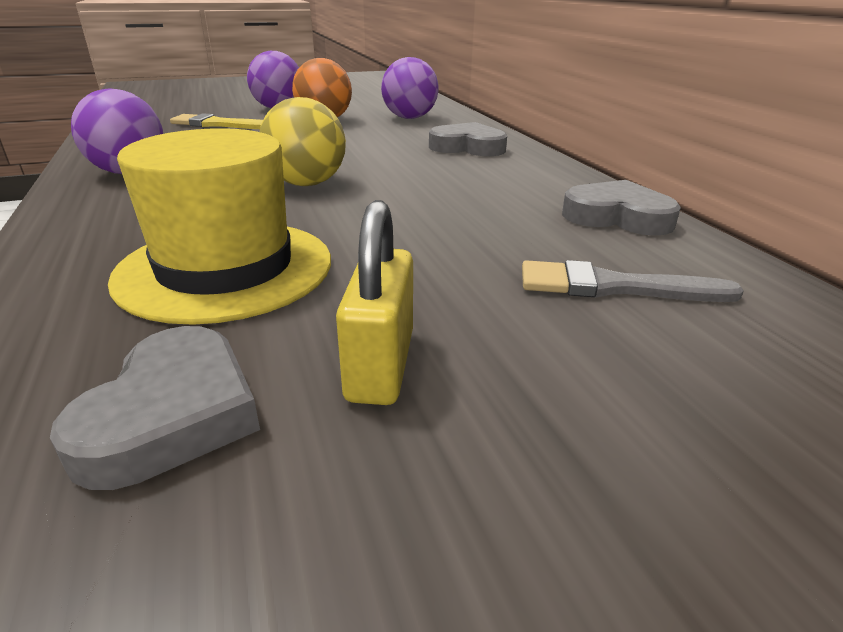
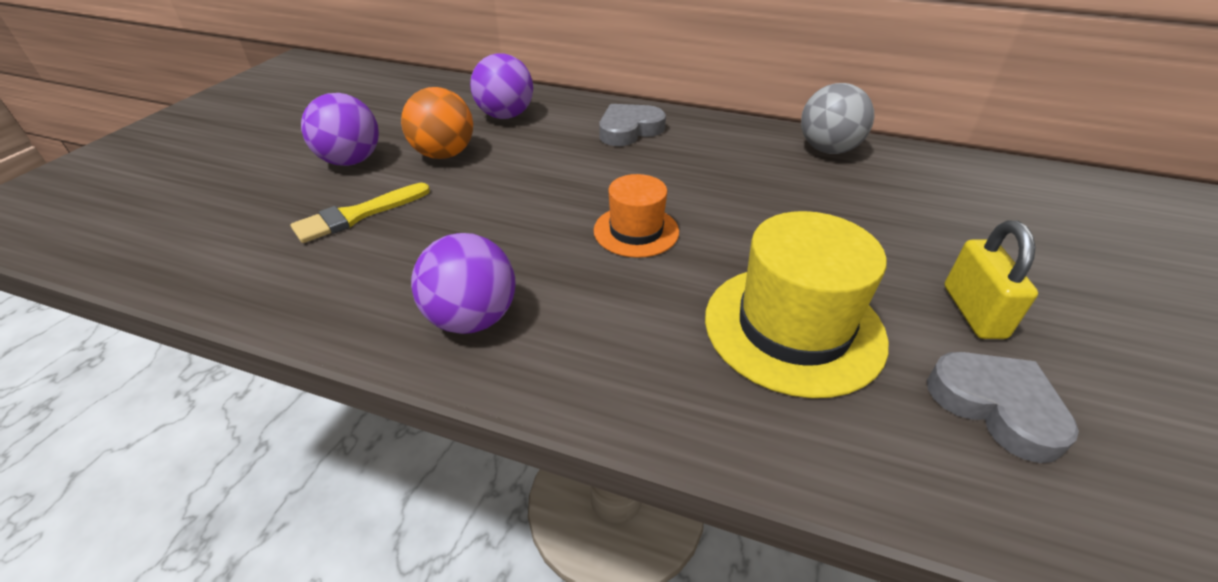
camera: 50 degrees left, 10 degrees up
(307, 184) = (636, 231): yellow ball -> orange hat
(380, 365) = (973, 312): yellow padlock -> yellow padlock turned 45 degrees clockwise
(613, 287) = (923, 200): grey brush -> none
(617, 217) = (828, 149): grey heart -> grey ball

